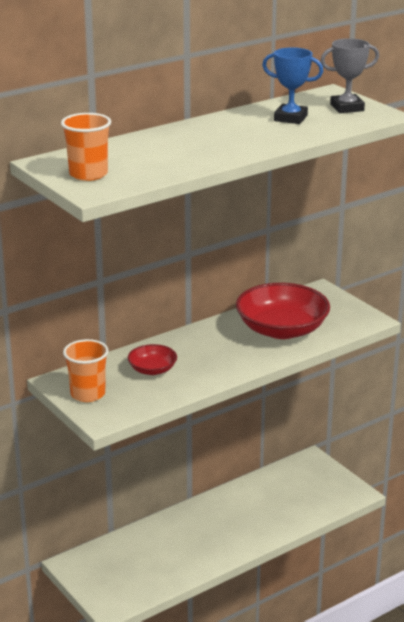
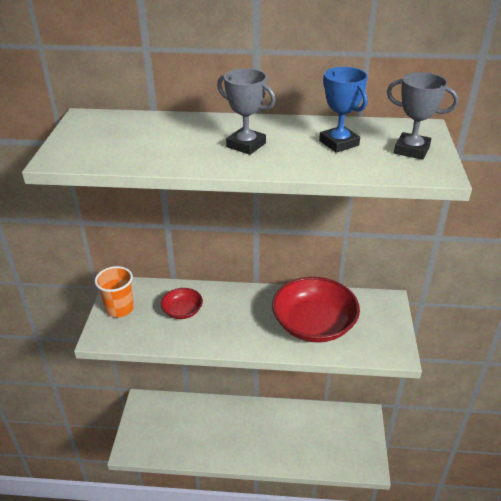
camera: 40 degrees right, 10 degrees up
(88, 174) = (87, 140): orange cup -> none
(226, 139) = (246, 145): none -> grey trophy

